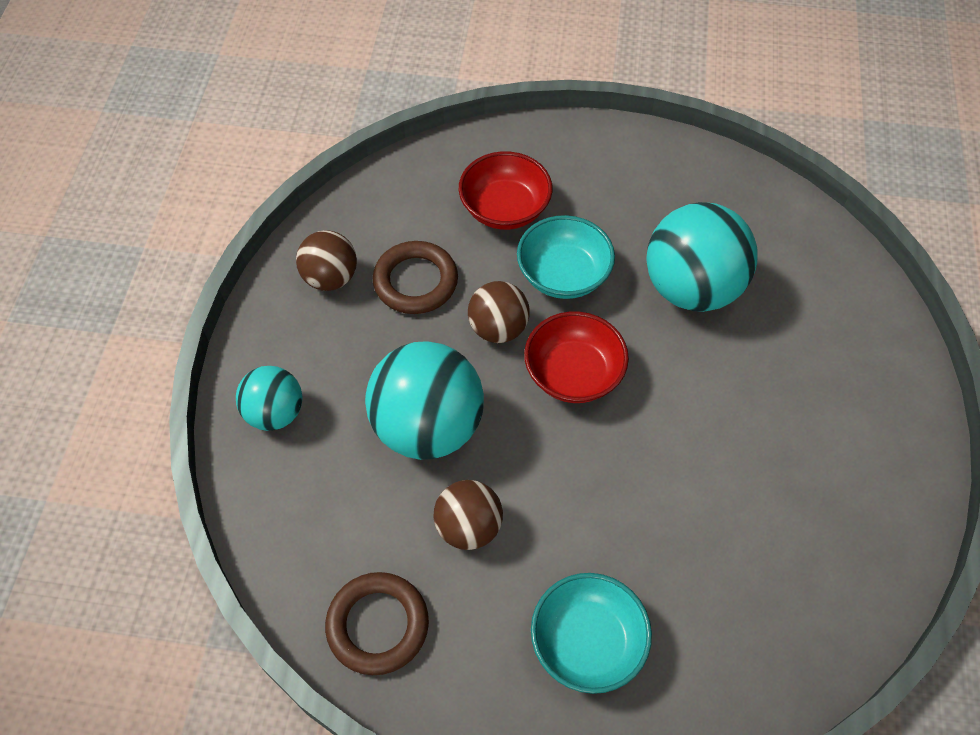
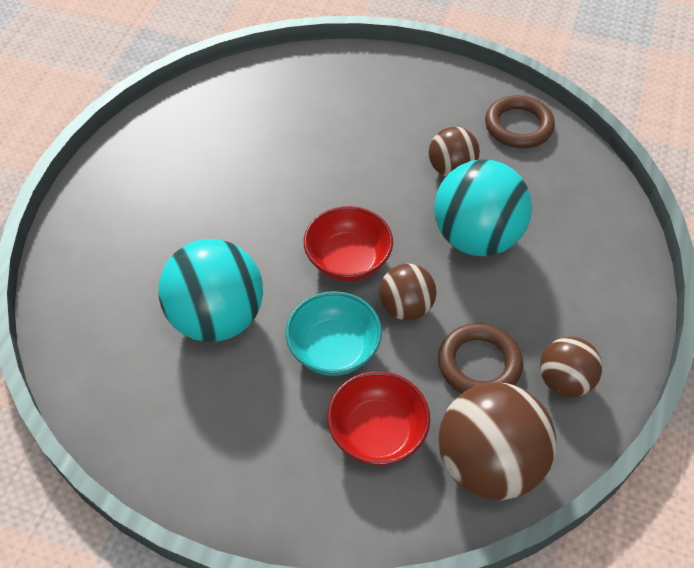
camera: 170 degrees left, 5 degrees down
(275, 413) = (605, 265): turquoise ball -> none
(402, 199) = (488, 463): none -> brown ball
(587, 642) = (382, 101): turquoise bowl -> none

